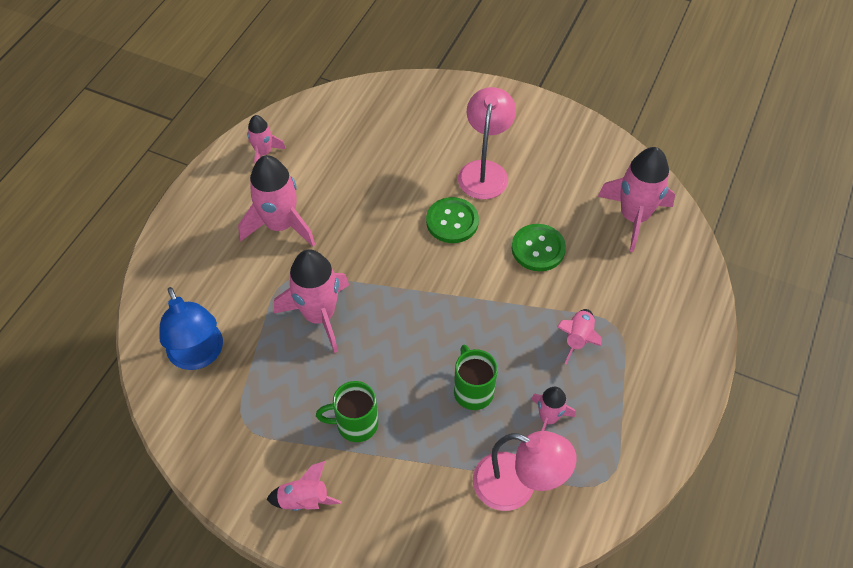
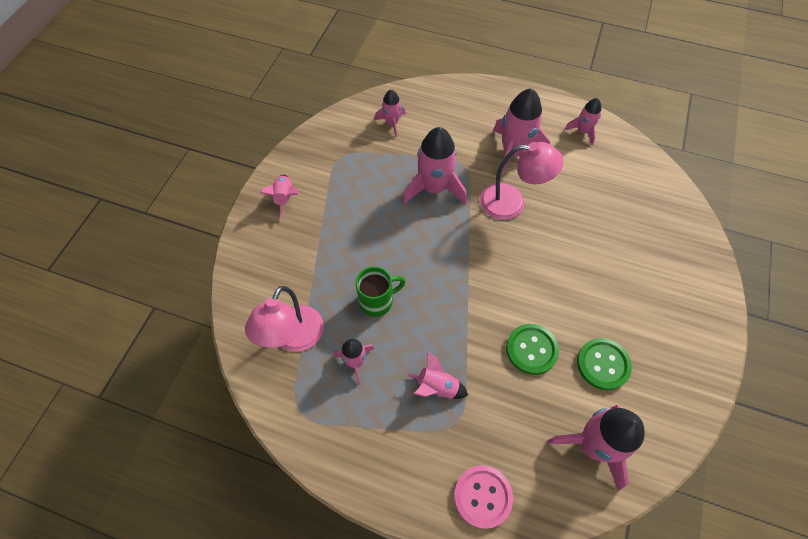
camera: 85 degrees right, 5 degrees up
(199, 355) = (391, 123): blue lamp -> pink rocket
(355, 424) = (343, 222): green mug -> none
(452, 221) = (546, 274): green button -> green button (603, 364)
(484, 171) = (613, 298): pink lamp -> pink lamp (512, 202)
(685, 311) = (482, 496): none -> pink button

